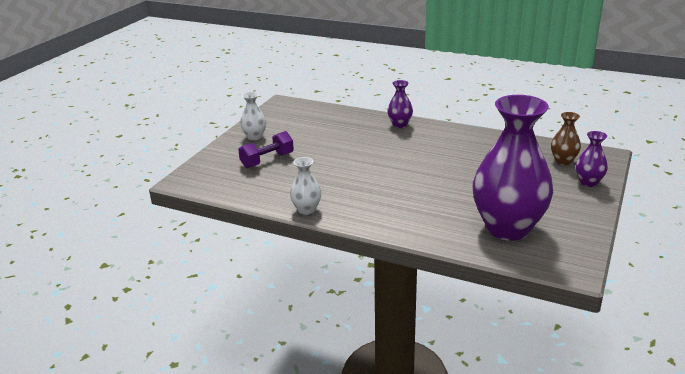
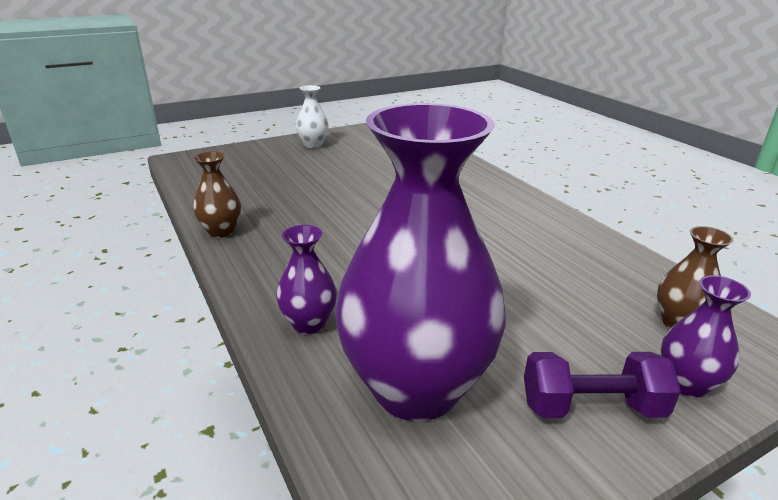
camera: 35 degrees right, 0 degrees up
(267, 160) = (282, 169): purple dumbbell -> purple dumbbell (591, 407)
(306, 210) = (221, 231): white vase -> brown vase
(400, 124) = (487, 183): purple vase -> purple vase (309, 323)

